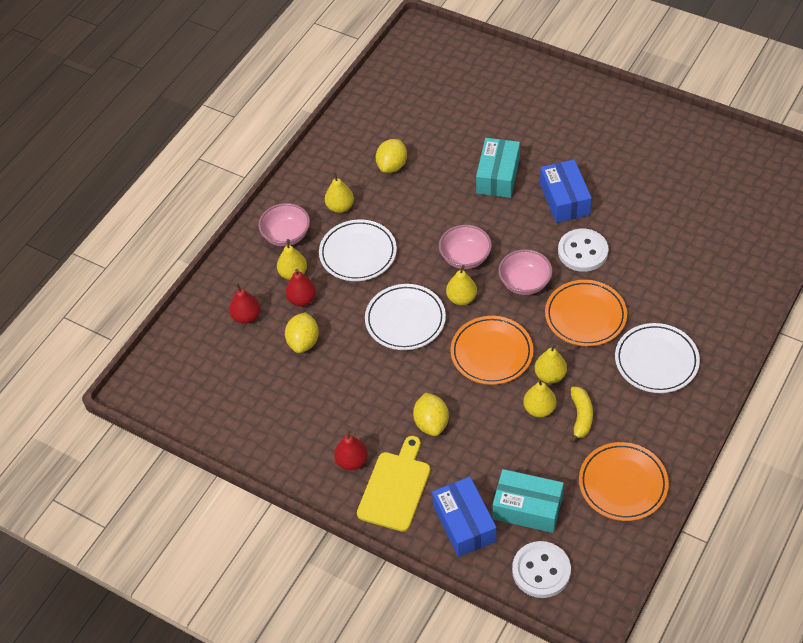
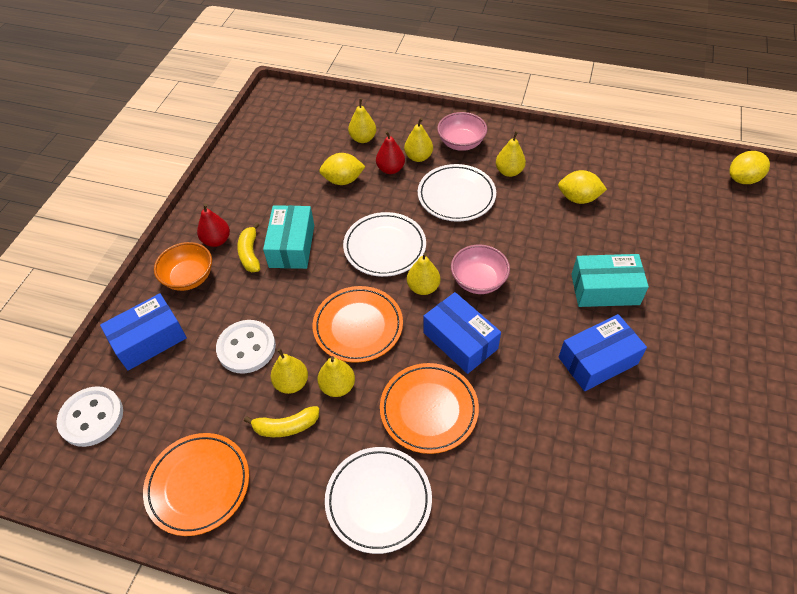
camera: 75 degrees right, 0 degrees up
(246, 316) = (363, 138): red pear -> yellow pear
(379, 432) = (250, 253): none -> yellow banana
(395, 488) = (189, 277): yellow cutting board -> orange bowl
(431, 423) = (264, 291): yellow lemon -> yellow lemon (743, 179)
(525, 283) = (460, 341): pink bowl -> blue box
(527, 508) = (167, 392): turquoise box -> turquoise box (292, 246)
(582, 251) = (524, 392): white button -> white button (246, 348)

